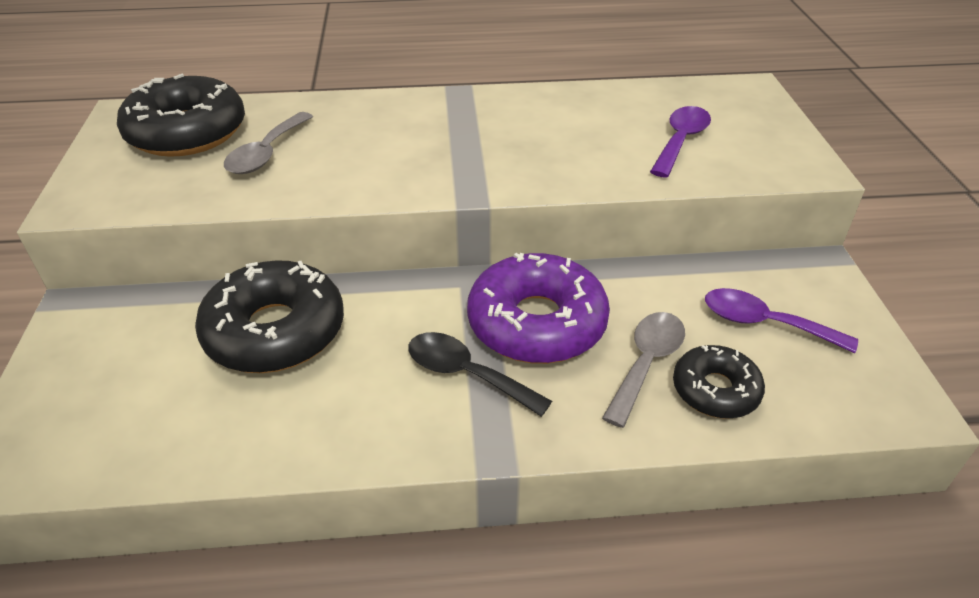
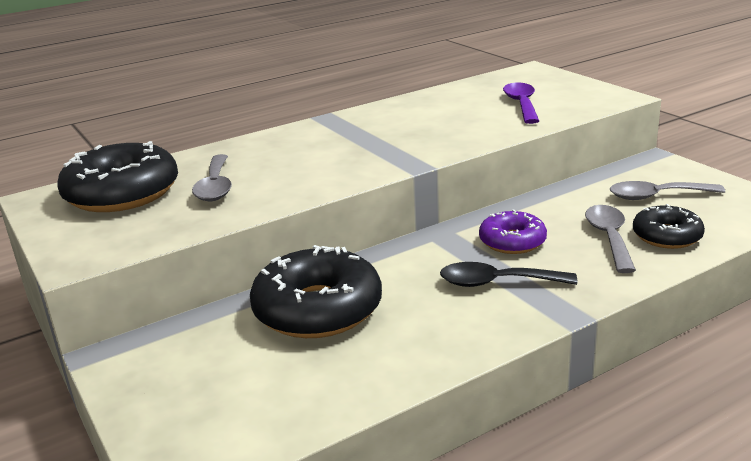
camera: 25 degrees left, 15 degrees down
(537, 323) = (512, 241): purple donut -> purple donut, size x0.58
(764, 323) = (656, 196): purple spoon -> grey spoon

